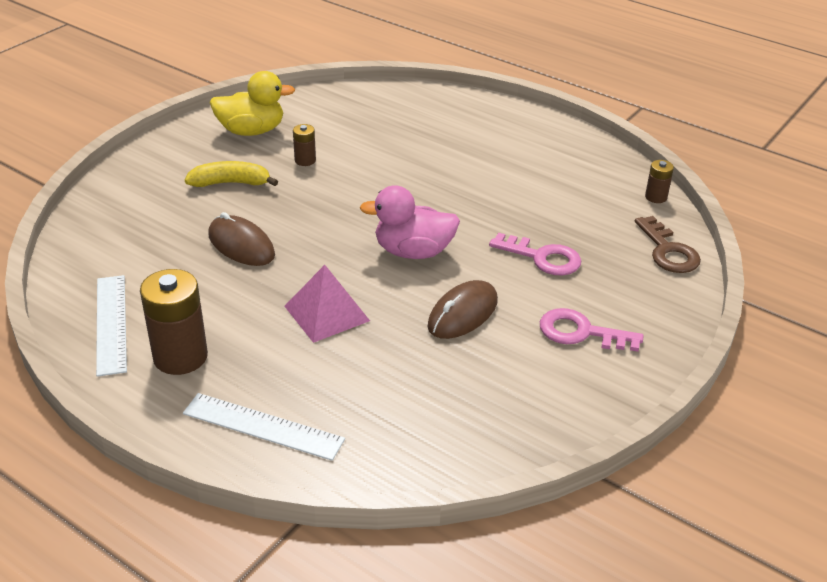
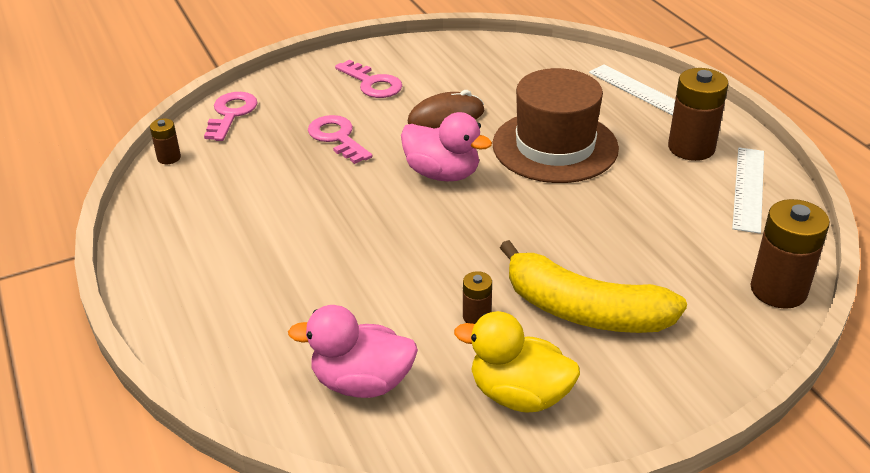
camera: 150 degrees left, 0 degrees up
(81, 236) = (778, 290): none -> brown battery
(231, 183) = (584, 311): yellow banana -> yellow banana, size x1.68
(241, 245) = (603, 228): brown mouse -> none
(327, 313) = (555, 146): pink pyramid -> brown hat
(350, 113) = (362, 382): none -> pink duck
(668, 251) = (231, 114): brown key -> pink key

